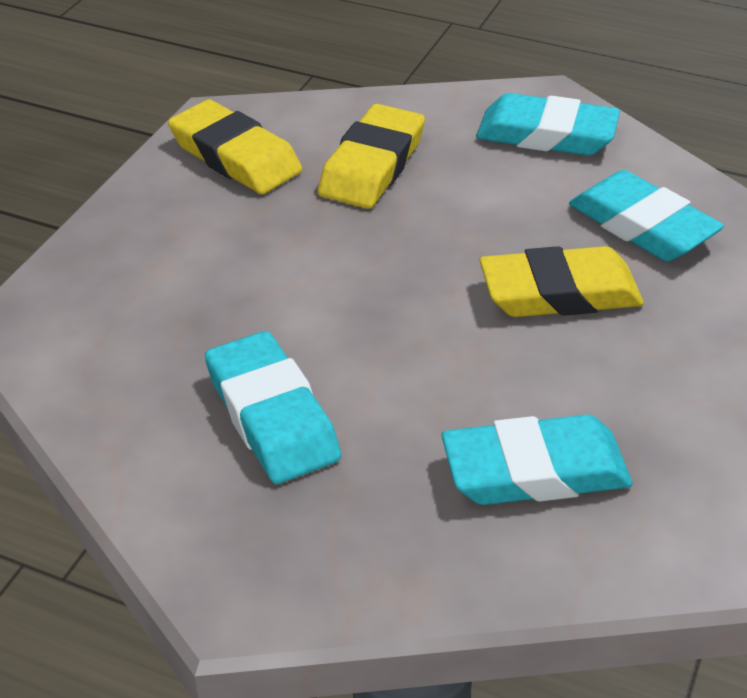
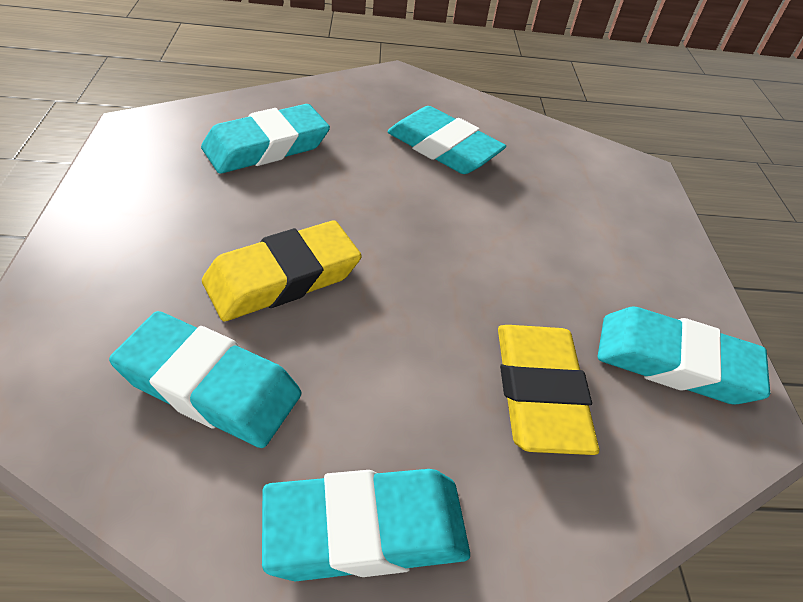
camera: 150 degrees right, 5 degrees up
(235, 156) = (674, 362): yellow eraser -> turquoise eraser

